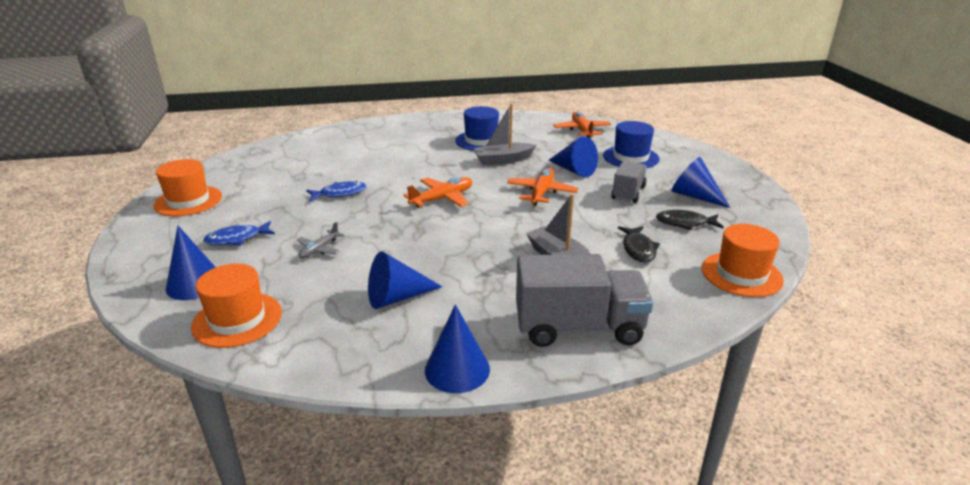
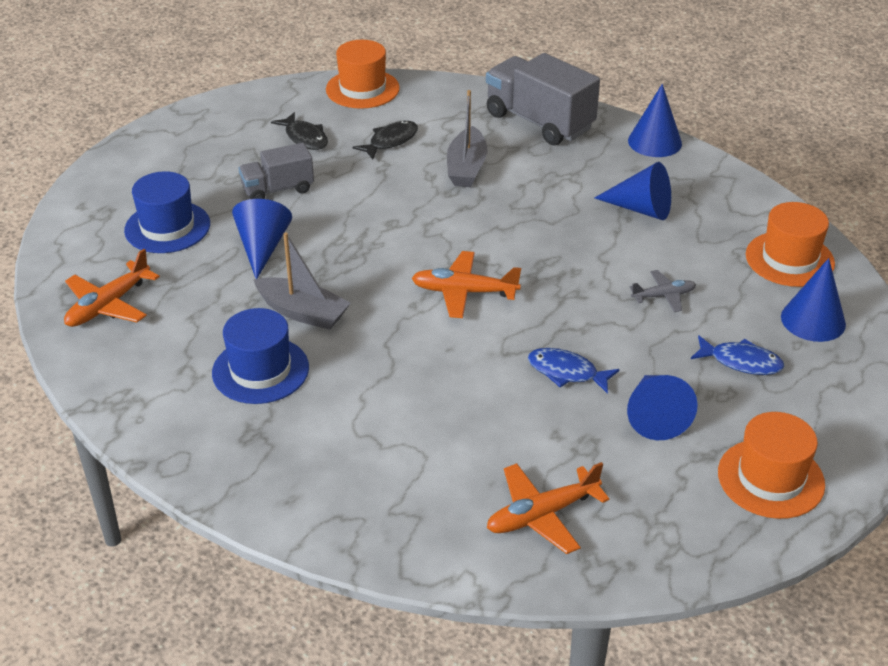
camera: 135 degrees left, 10 degrees up
(541, 192) = (354, 239): orange plane -> orange plane (542, 515)
(694, 196) = (232, 152): blue cone -> blue cone (655, 416)

